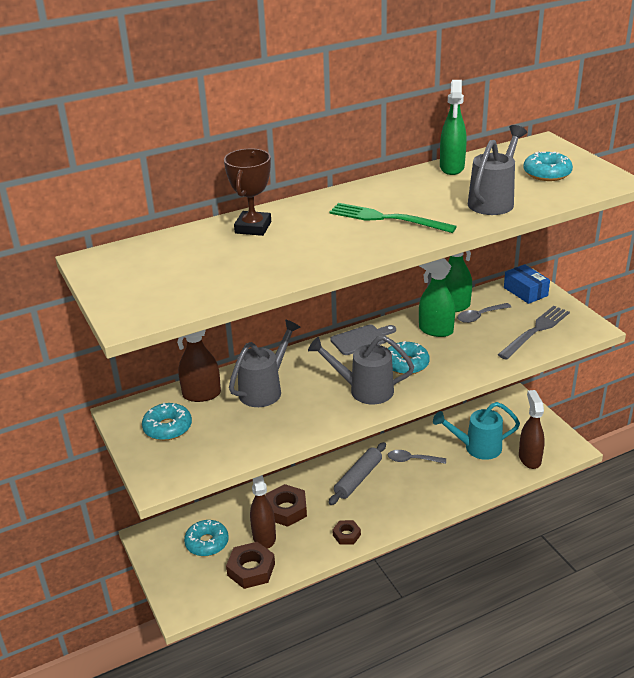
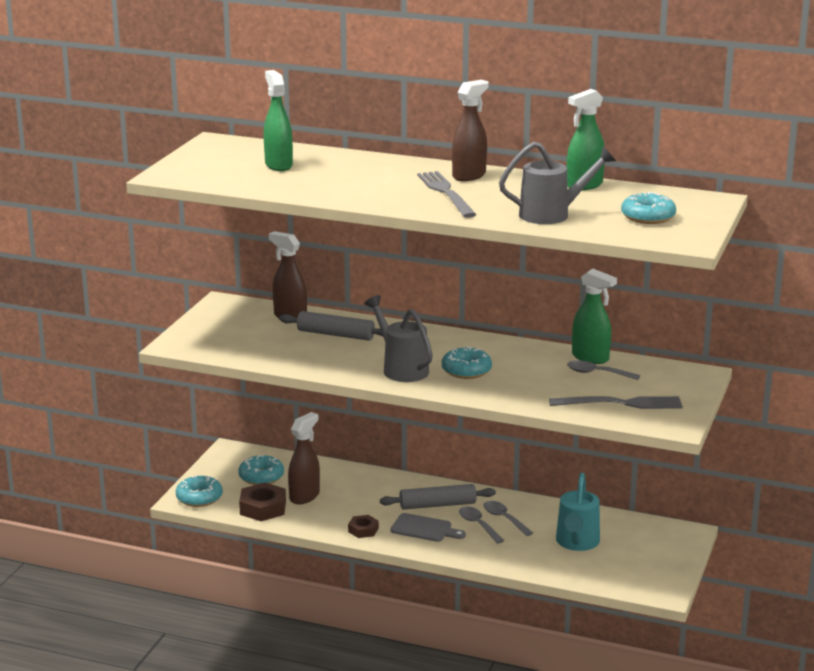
camera: 45 degrees right, 10 degrees down
(167, 428) = (234, 323): turquoise donut -> turquoise donut (199, 498)
(253, 227) = (348, 163): brown trophy -> none
(264, 389) = (335, 334): grey watering can -> grey rolling pin
(286, 509) = (348, 491): brown nut -> none
(361, 339) = (468, 341): grey cutting board -> grey cutting board (424, 529)
(387, 219) = (446, 193): green fork -> grey fork
(406, 476) = (478, 525): none -> grey spoon
(435, 330) = (538, 364): green spray bottle -> green spray bottle (278, 165)
(477, 448) = (577, 543): turquoise watering can -> turquoise watering can turned 120 degrees counterclockwise
(525, 291) = (680, 378): blue box -> none
(529, 458) = (608, 575): brown spray bottle -> brown spray bottle (469, 175)

